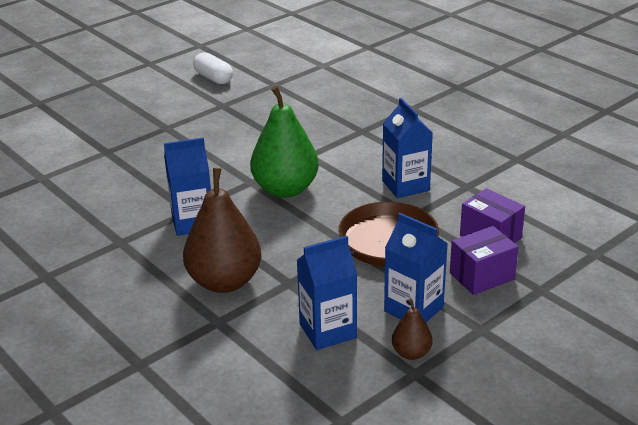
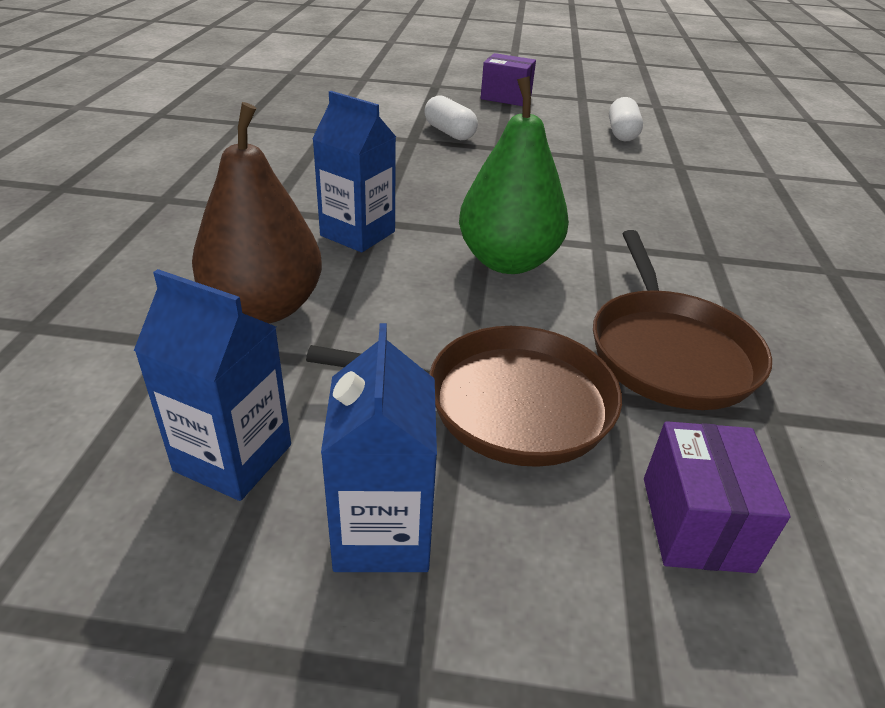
camera: 45 degrees right, 5 degrees up
(119, 134) = (449, 132): none -> white capsule
(405, 185) = (669, 352): blue carton -> brown pan
(411, 353) = (251, 603): brown pear -> none
(482, 276) = (575, 579): purple box -> purple box (506, 97)

